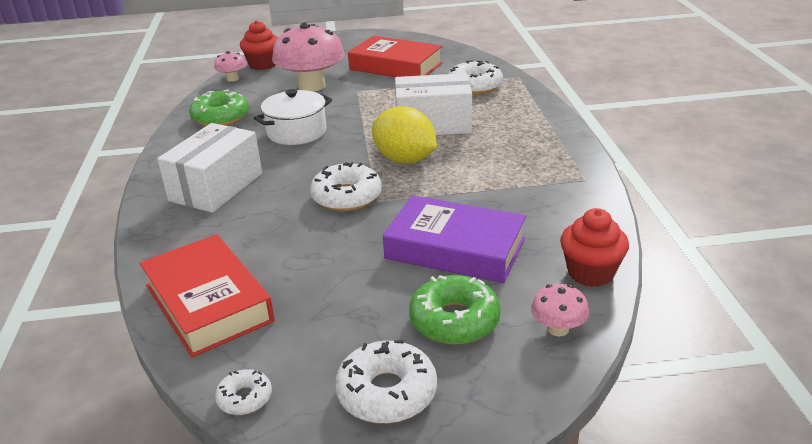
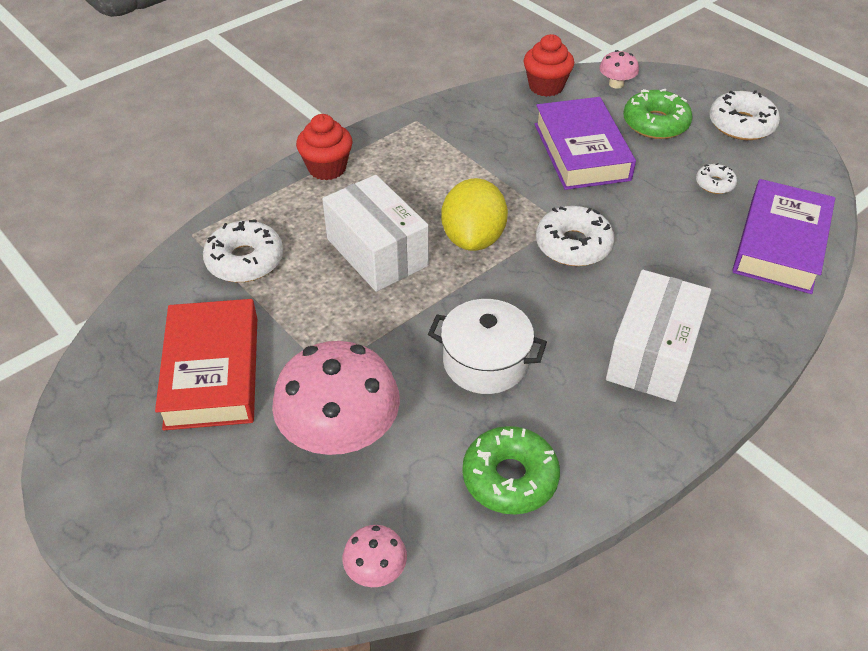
camera: 125 degrees left, 15 degrees up
(208, 303) = (780, 244): red book -> purple book
(216, 187) = (652, 354): white box -> white box turned 60 degrees counterclockwise
(245, 398) = (817, 175): white donut -> white donut (714, 184)
(263, 65) = (291, 567): red cupcake -> red cupcake (327, 168)

